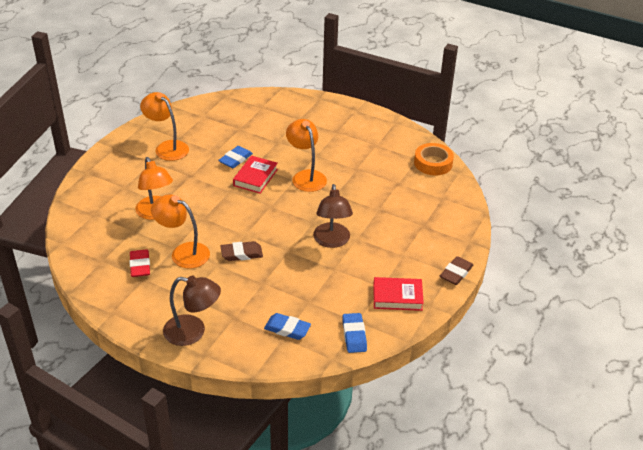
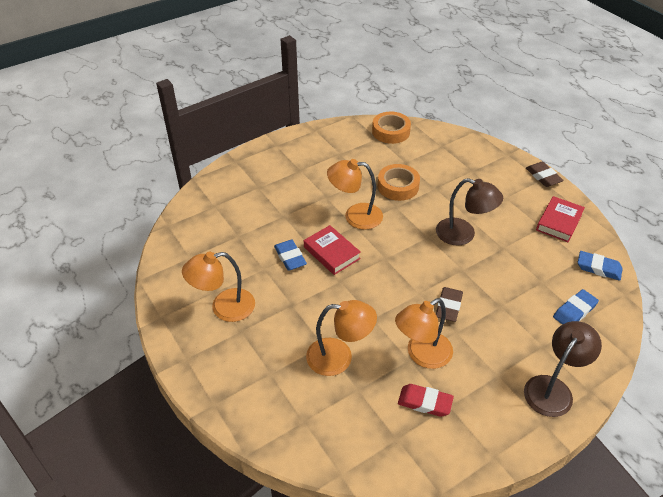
camera: 60 degrees left, 5 degrees up
(362, 188) = (398, 186): none -> orange tape

